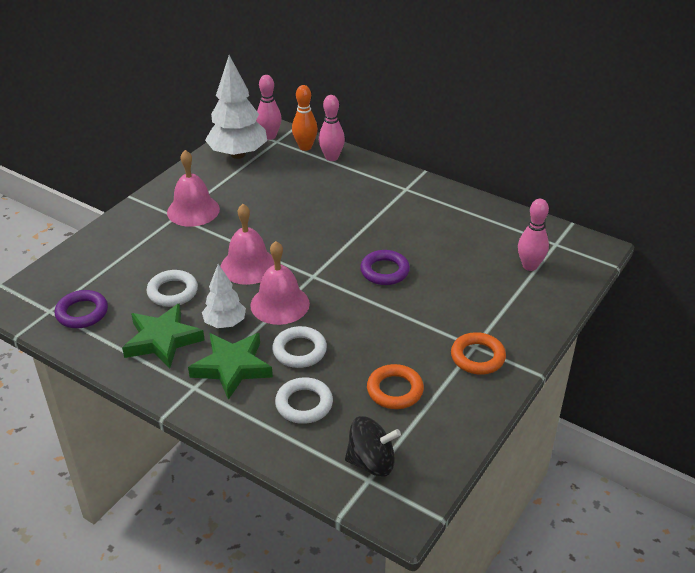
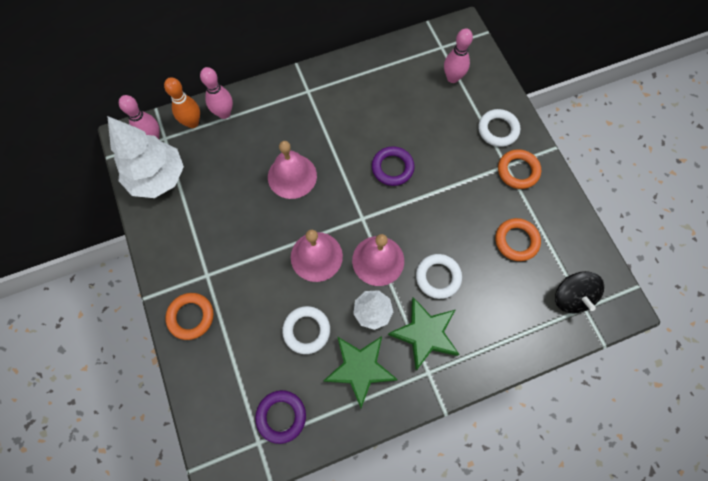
camera: 55 degrees left, 30 degrees up
(132, 225) = (191, 317): none -> orange ring
(193, 210) = (210, 257): pink bell -> pink bell (292, 176)
(304, 404) = (493, 306): white ring -> white ring (498, 130)
(371, 462) = (571, 297): black spinning top -> black spinning top turned 135 degrees clockwise

